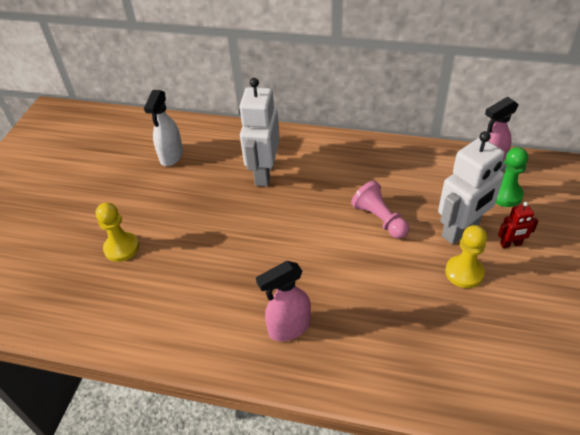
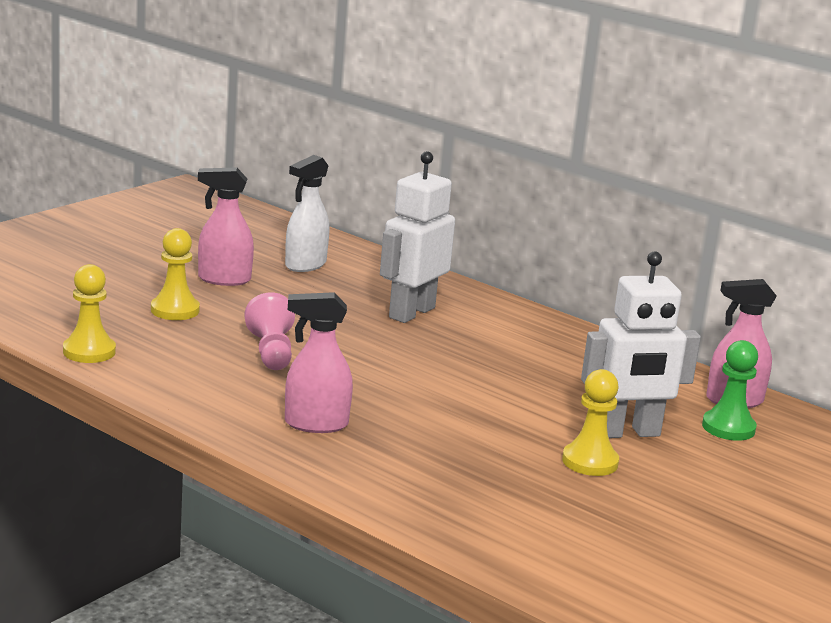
camera: 20 degrees right, 25 degrees down
(94, 328) = (89, 351): none -> yellow pawn
(131, 197) = (223, 279): none -> pink spray bottle
(379, 219) = (525, 391): pink pawn -> pink pawn (271, 352)
(511, 244) = (684, 464): red robot -> none

